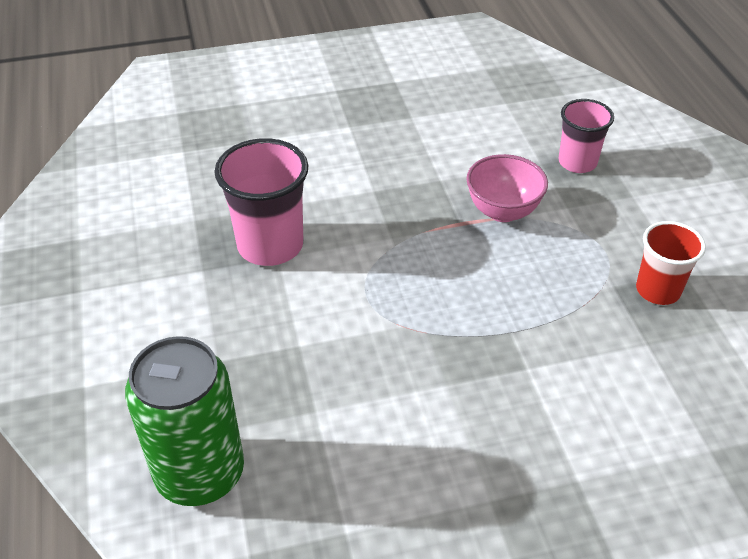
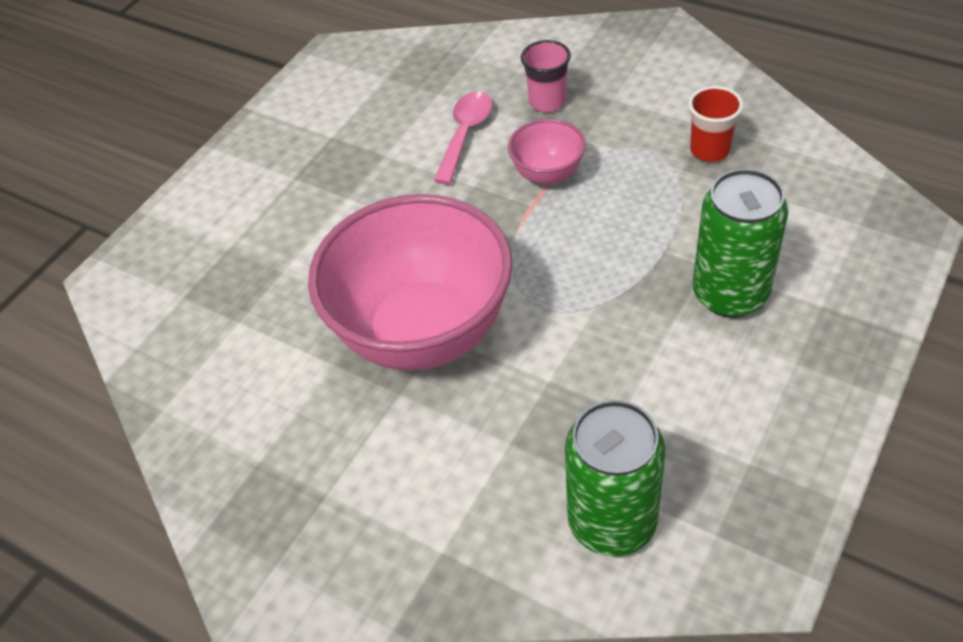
camera: 40 degrees left, 5 degrees up
(270, 245) = (423, 332): pink cup -> pink bowl
(484, 142) = (465, 134): none -> pink spoon
(514, 404) = (730, 294): none -> green can

